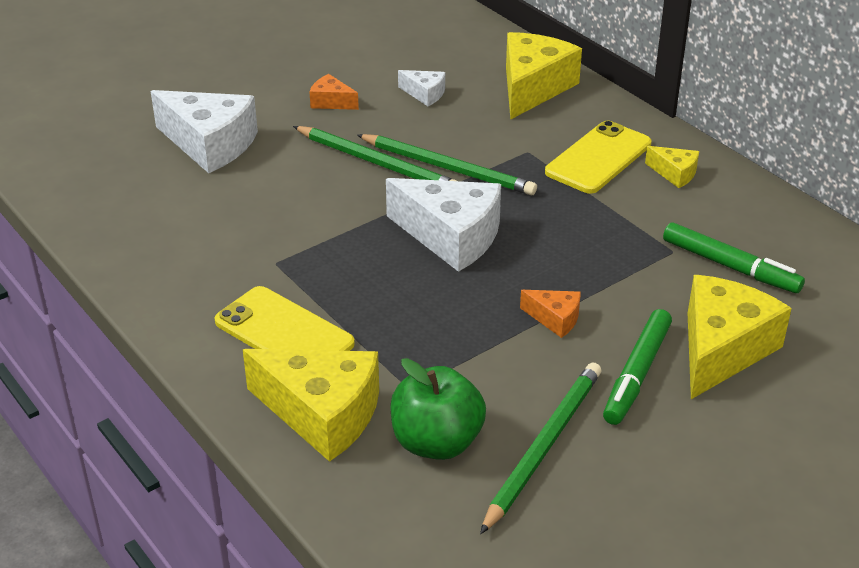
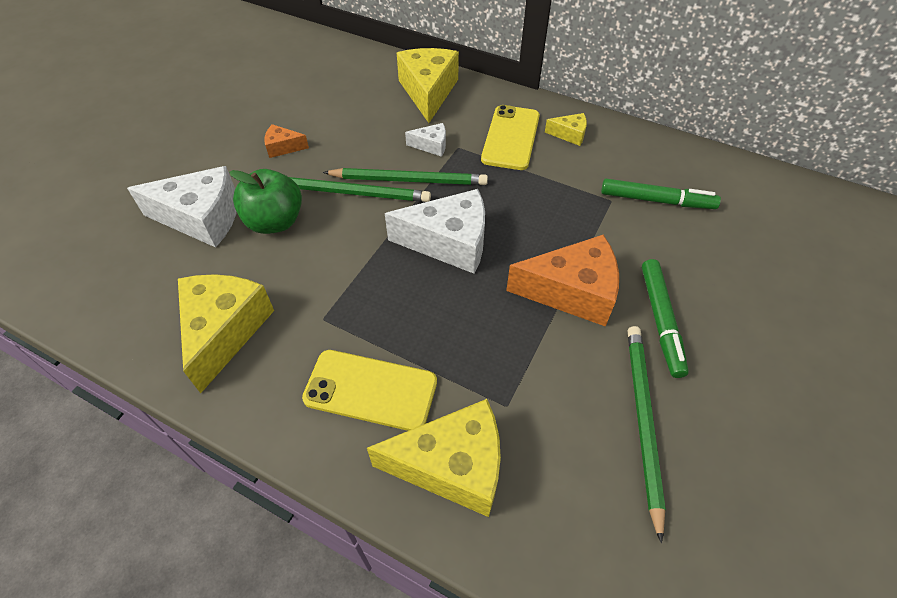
camera: 25 degrees left, 15 degrees up
(425, 94) = (352, 119): white cheese -> white cheese (431, 145)
(436, 442) = (561, 454): green apple -> green apple (275, 222)
(555, 319) = (572, 291): orange cheese -> orange cheese, size x2.10
(722, 349) = (700, 275): yellow cheese -> yellow cheese (224, 331)

